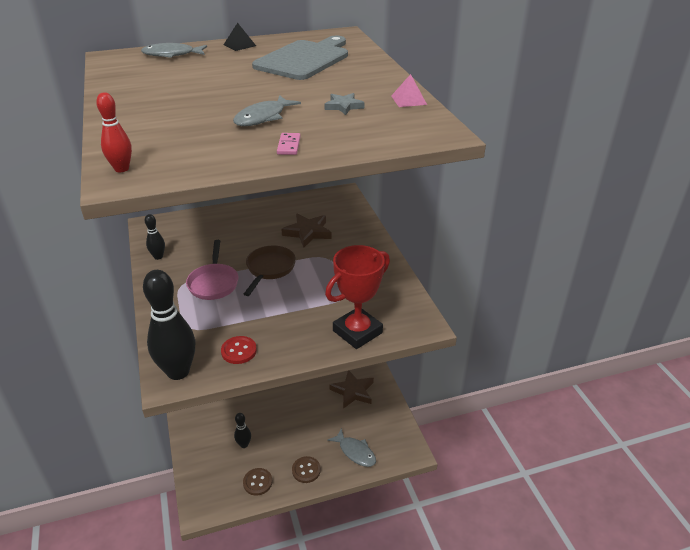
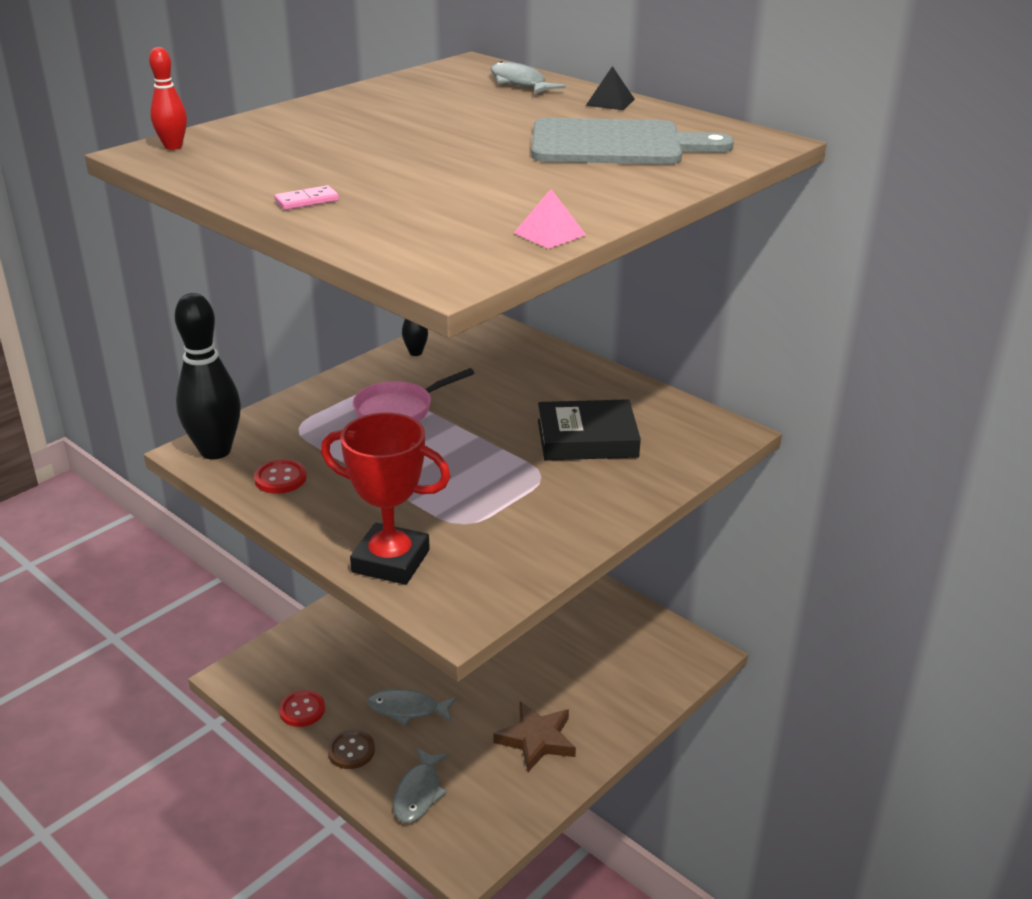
camera: 60 degrees right, 5 degrees down
(244, 444) = (355, 667): black bowling pin -> none
(257, 482) = (302, 710): brown button -> red button
(263, 117) = (378, 170): grey fish -> grey fish (407, 709)
(269, 269) = (467, 439): brown pan -> none
(308, 232) = (587, 438): brown star -> black book
(343, 106) = (470, 201): grey star -> none

